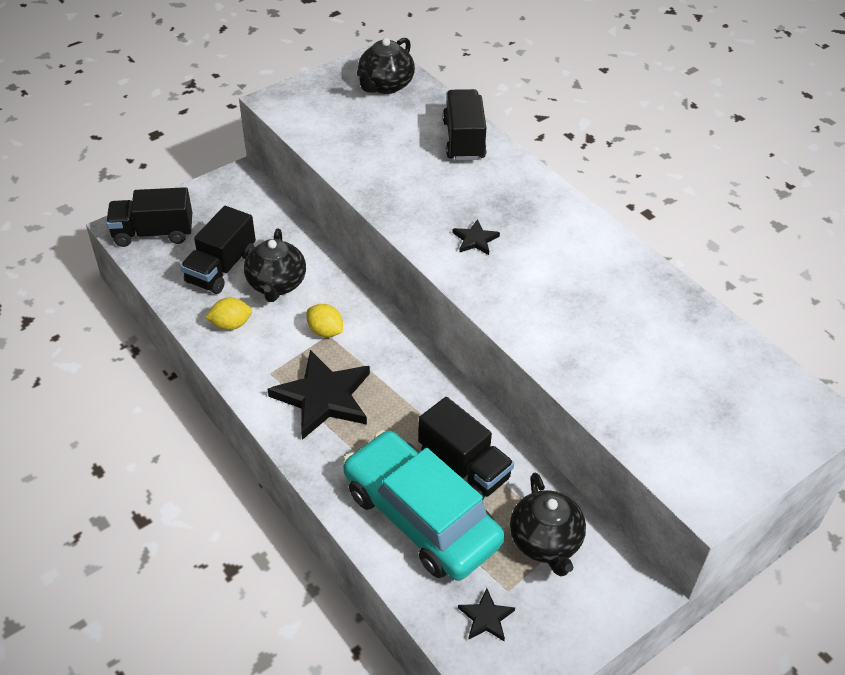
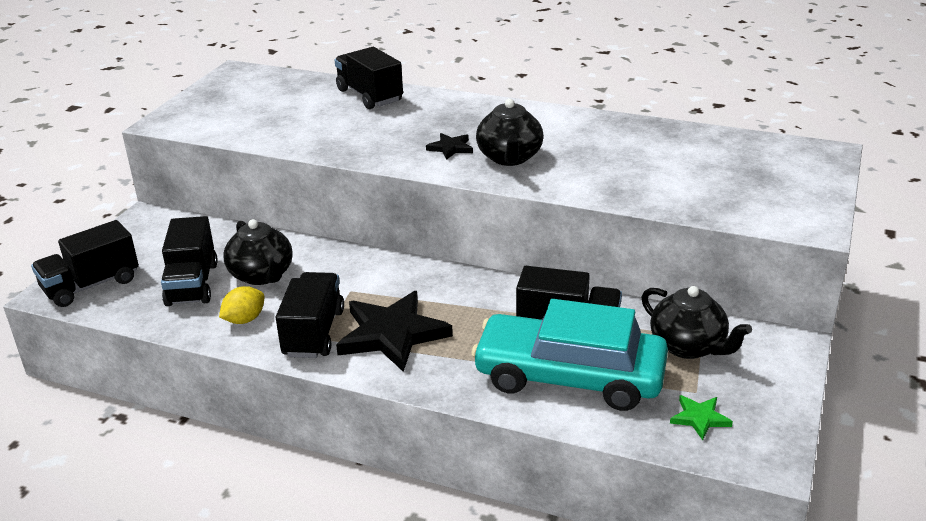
camera: 30 degrees left, 15 degrees down
(268, 365) = (313, 333): none -> black truck
(325, 331) = (345, 289): yellow lemon -> none
(385, 85) = (260, 85): black teapot -> black teapot (509, 158)
(486, 617) = (699, 418): black star -> green star

